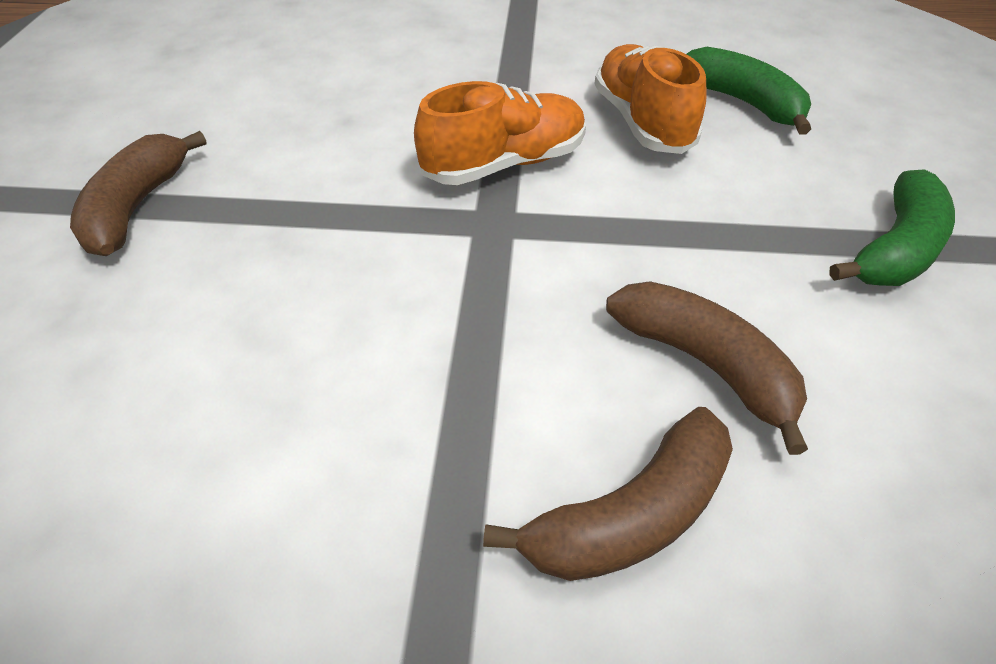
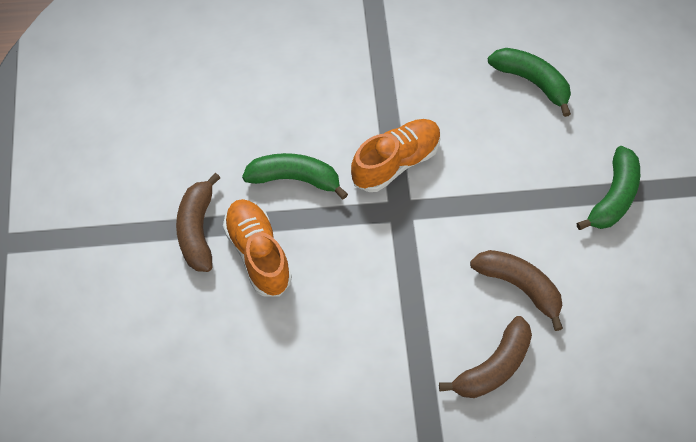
camera: 10 degrees left, 15 degrees up
(331, 165) = (294, 179): none -> green banana
(642, 122) = (471, 111): orange shoe -> orange shoe (258, 254)

